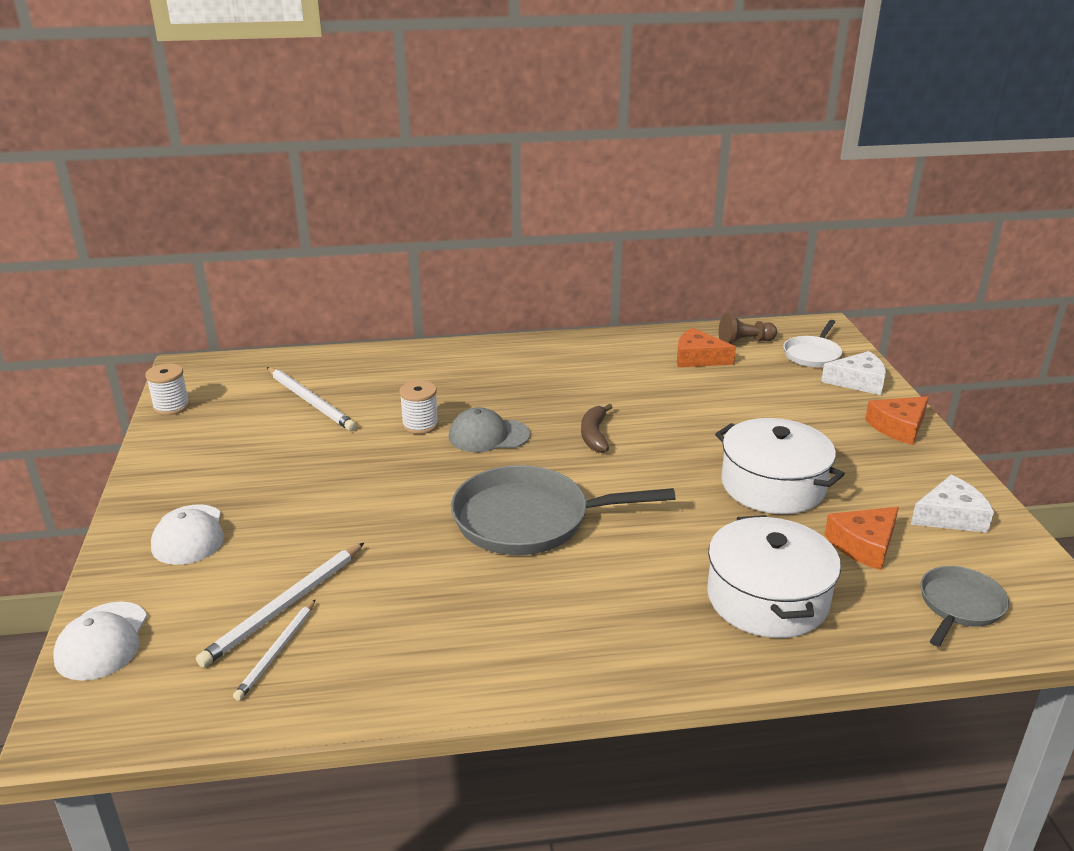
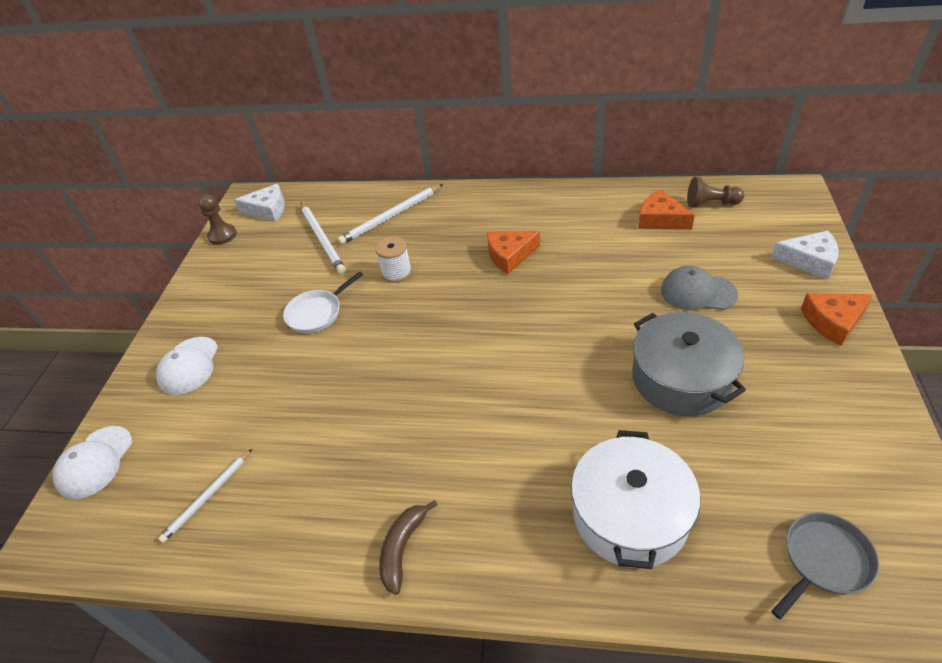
camera: 20 degrees right, 15 degrees up
(171, 407) = (222, 235): white spool -> brown pawn
(285, 606) = (229, 451): white pencil -> white pencil (391, 216)
(488, 435) = (447, 290): grey cap -> grey cap (698, 292)
(529, 519) = (449, 387): grey pan -> none
(594, 435) = (537, 299): brown banana -> brown banana (403, 548)
(773, 485) = (681, 378): white pot -> grey pot
(812, 354) = (773, 224): white pan -> white pan (317, 313)
(864, 545) = (748, 465): orange cheese -> orange cheese (510, 256)
(950, 516) = (852, 442): white cheese -> white cheese (268, 210)

